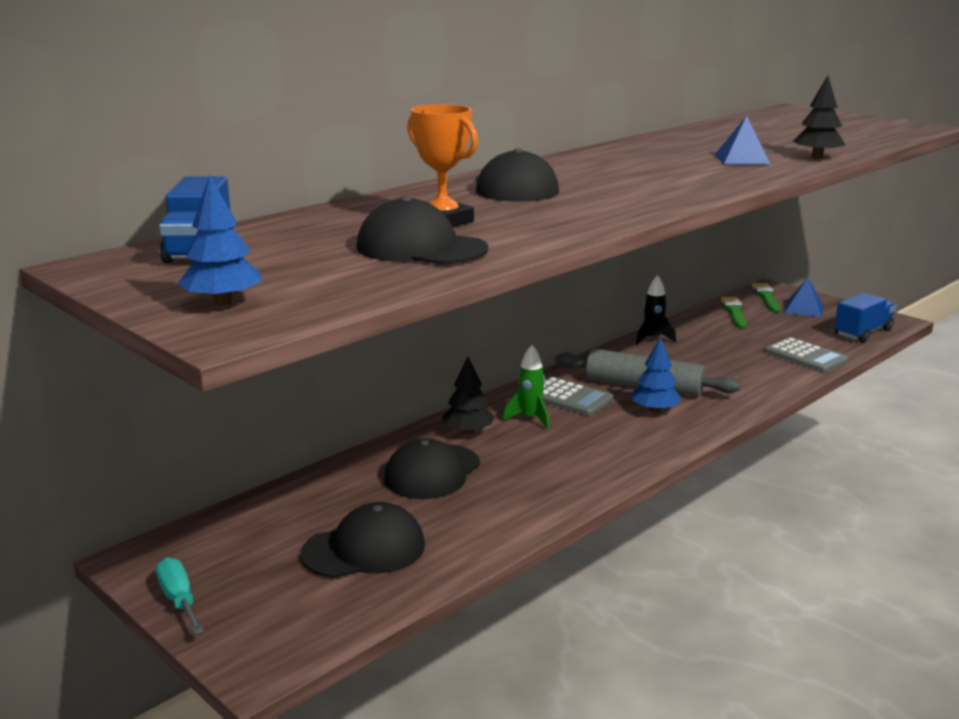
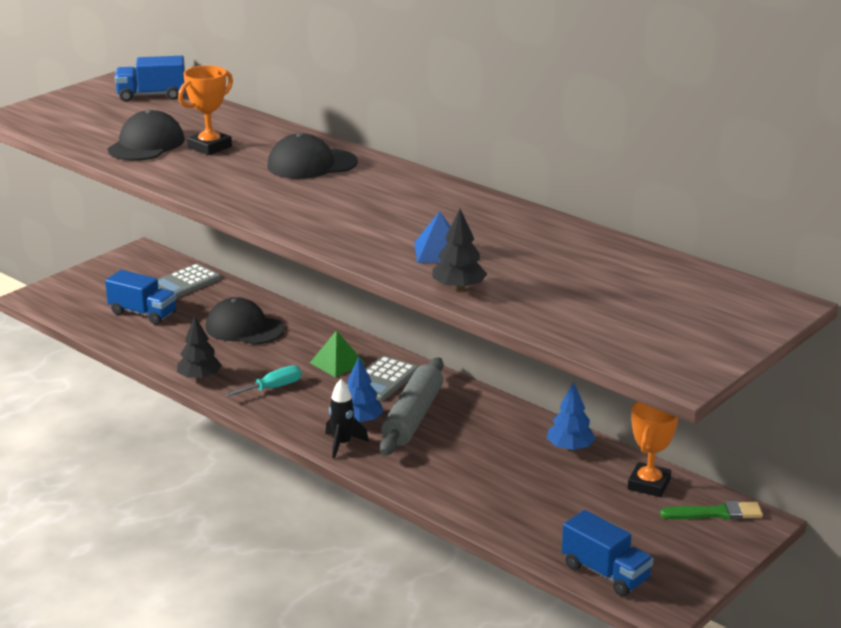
camera: 85 degrees right, 5 degrees up
(179, 600) = (98, 269): turquoise screwdriver -> turquoise screwdriver (273, 388)
(222, 302) = (55, 111): blue tree -> blue tree (570, 448)
(364, 549) = (143, 313): black cap -> blue truck
(468, 432) = (311, 338): black tree -> black tree (199, 378)
(530, 419) = (337, 363): green rocket -> green pyramid
(652, 339) = (540, 426): black rocket -> black rocket (342, 444)
(734, 312) = (649, 484): green brush -> orange trophy
(804, 309) = (681, 538): blue pyramid -> none
(805, 356) = (514, 520): grey calculator -> grey calculator (185, 282)

